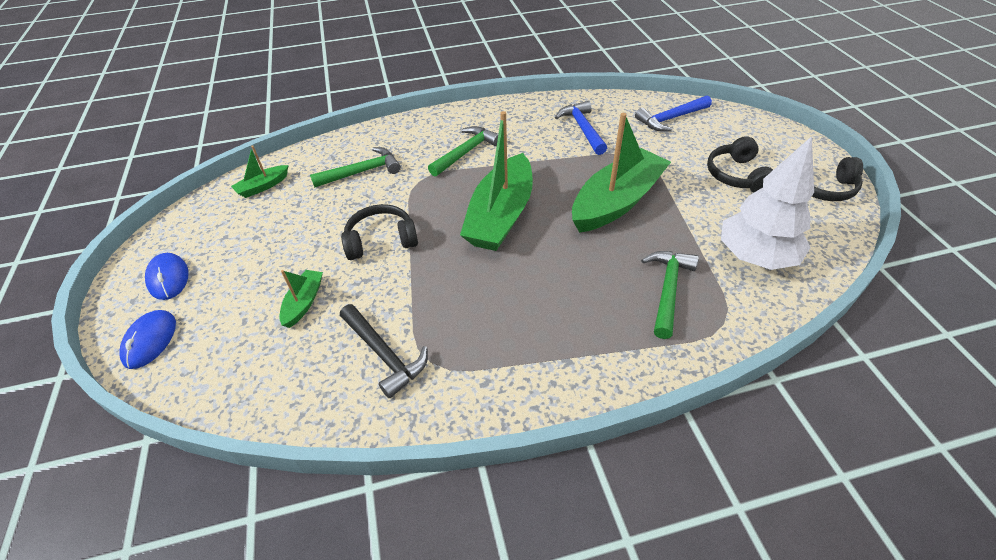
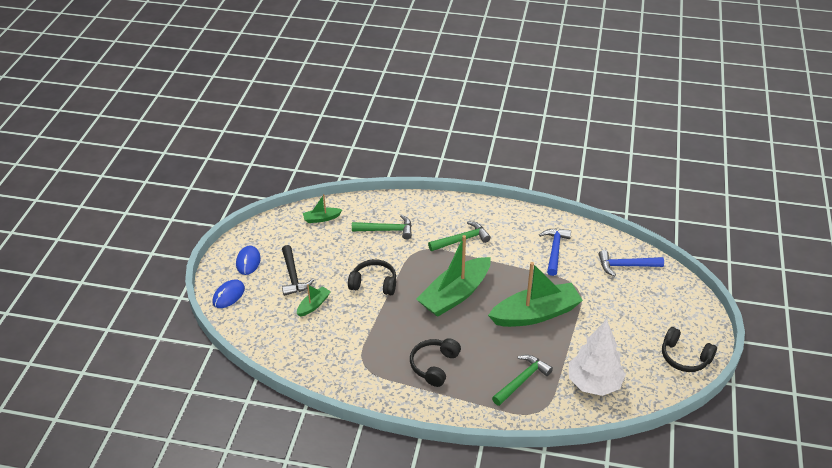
camera: 25 degrees right, 5 degrees down
(384, 354) = (342, 351): black hammer -> black hammer (293, 276)
(737, 175) = (634, 327): black headphones -> black headphones (434, 365)

